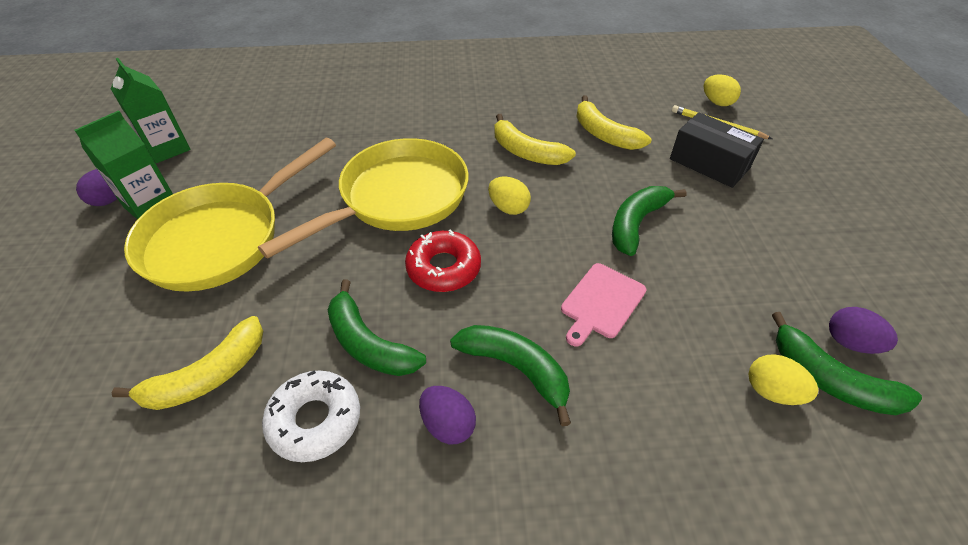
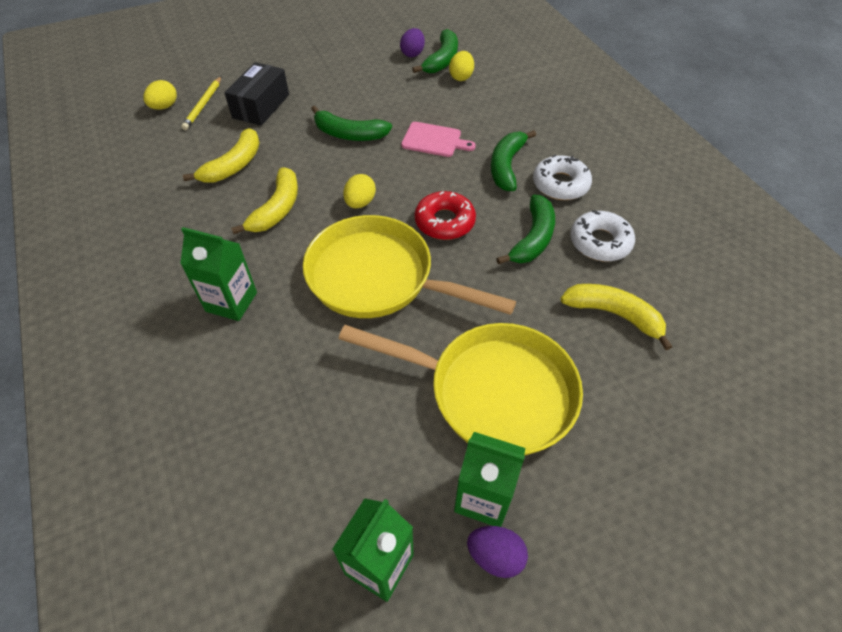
camera: 110 degrees left, 5 degrees up
(428, 116) = (231, 302): none -> green carton
(448, 424) = (560, 184): purple egg -> white donut

